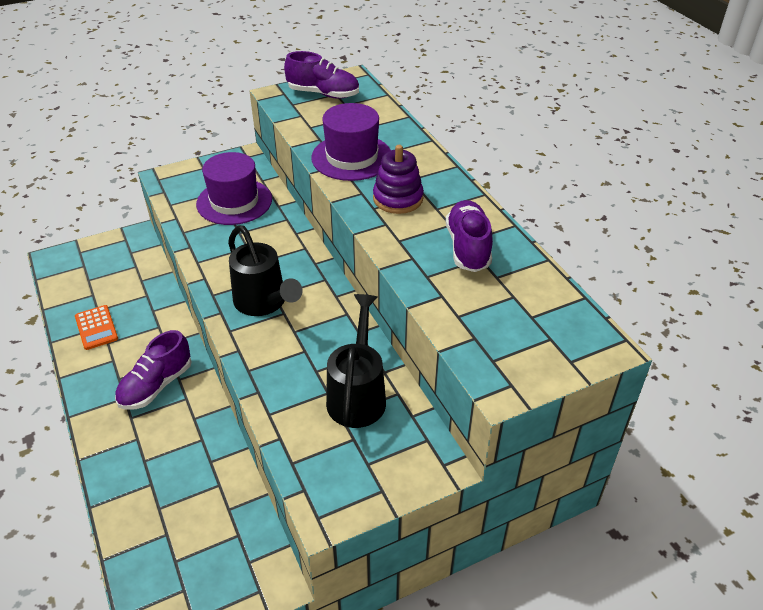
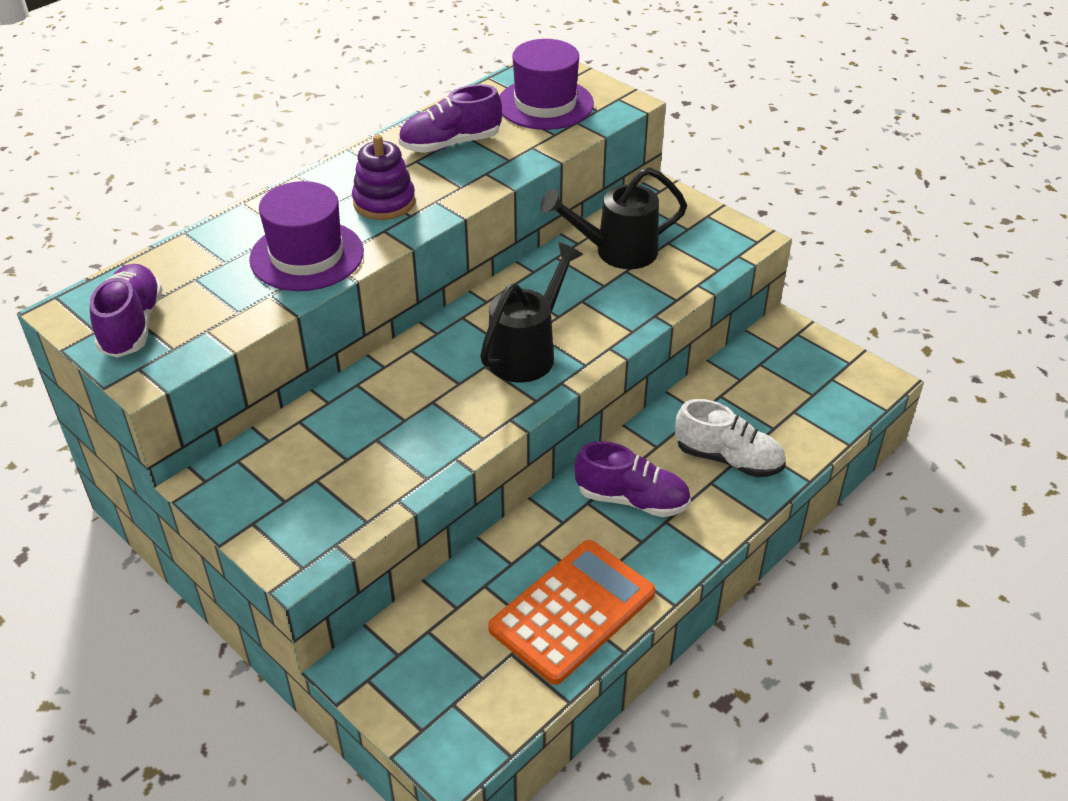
camera: 110 degrees left, 0 degrees up
(96, 328) = (572, 611): orange calculator -> orange calculator, size x1.90
(150, 459) = (728, 459): none -> white shoe
(234, 202) = (335, 450): purple hat -> purple hat (545, 104)

